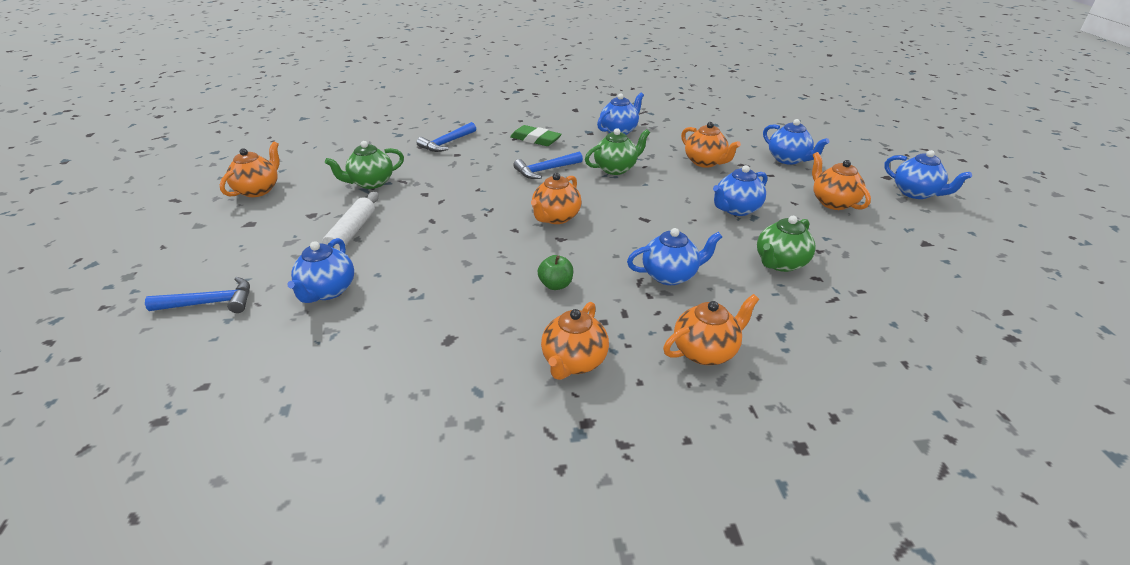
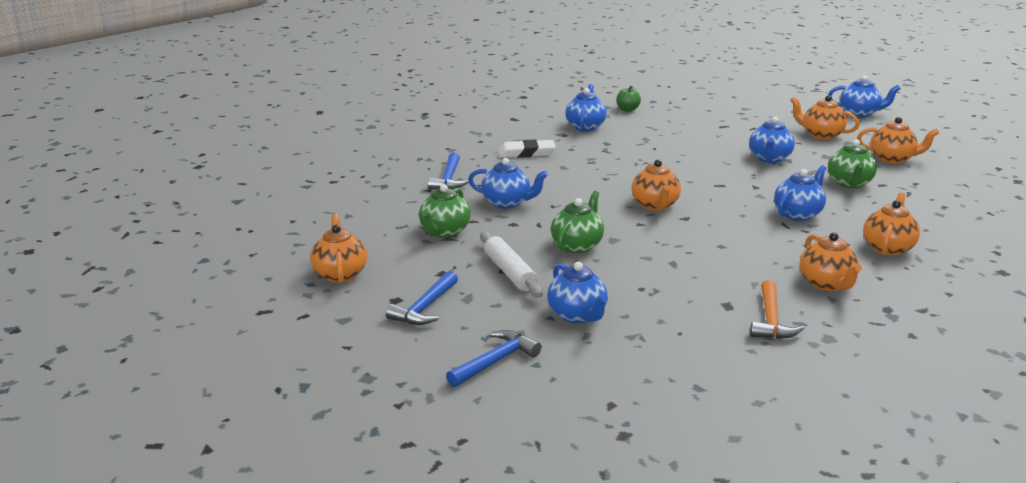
camera: 35 degrees left, 10 degrees down
(457, 375) = (771, 320): none -> orange hammer
(535, 139) = (526, 153): green eraser -> white eraser
(545, 170) = (582, 174): blue hammer -> blue hammer (424, 308)
(556, 285) = (736, 247): green apple -> green apple (627, 109)
(616, 169) = (636, 156): green teapot -> green teapot (577, 245)
(705, 162) = (694, 132): orange teapot -> orange teapot (892, 159)
(788, 159) = (748, 113): blue teapot -> blue teapot (507, 203)

